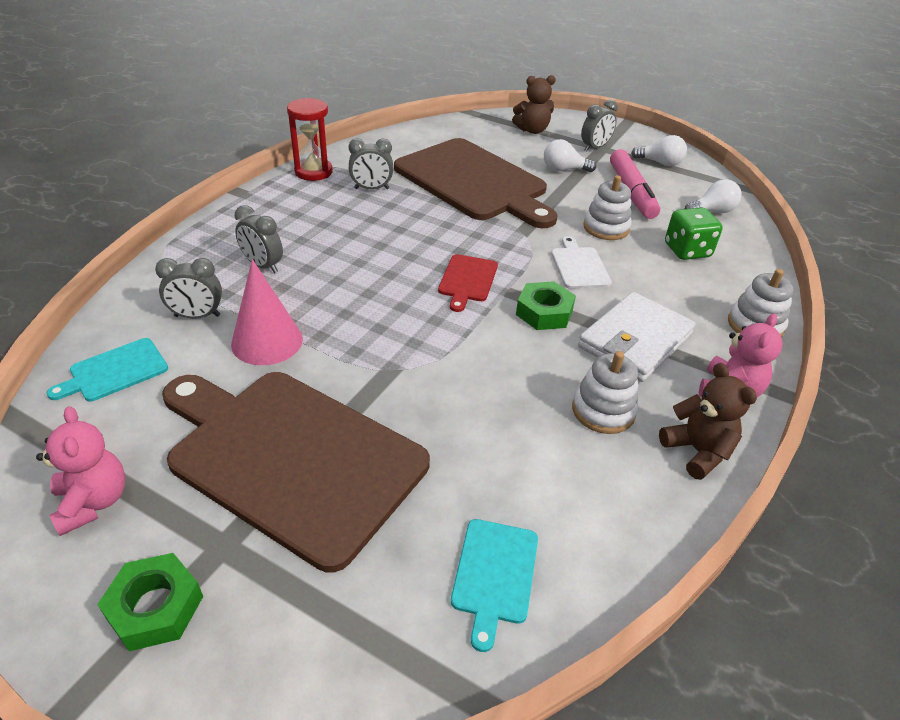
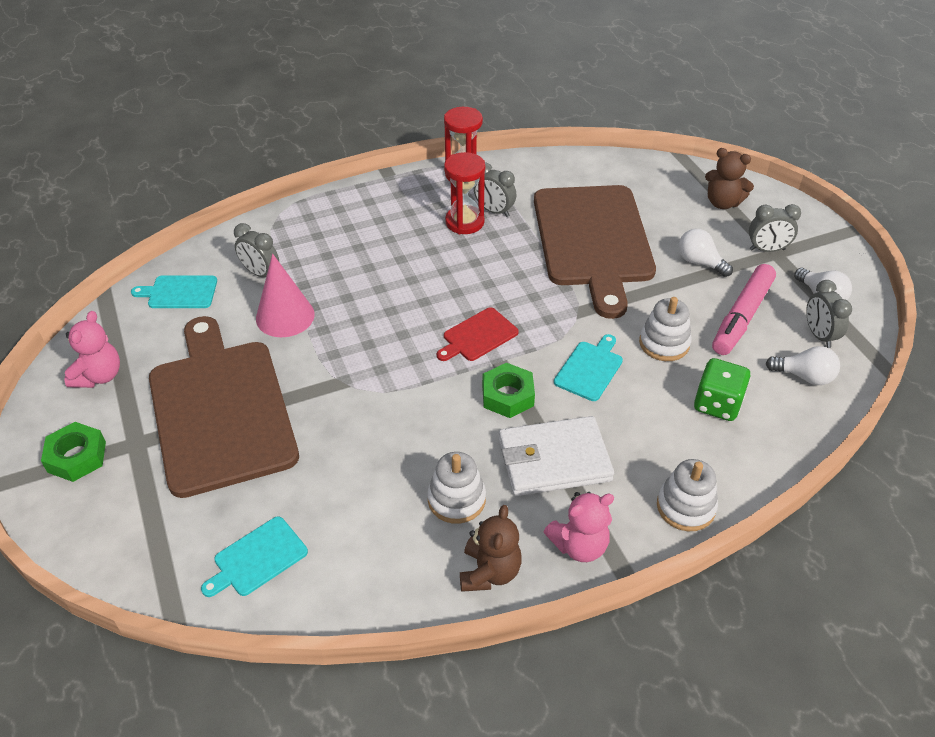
camera: 40 degrees right, 5 degrees up
(263, 266) = (340, 250): grey clock -> grey clock (819, 335)
(356, 204) = (464, 222): none -> red hourglass
(579, 266) = (589, 369): white cutting board -> turquoise cutting board

